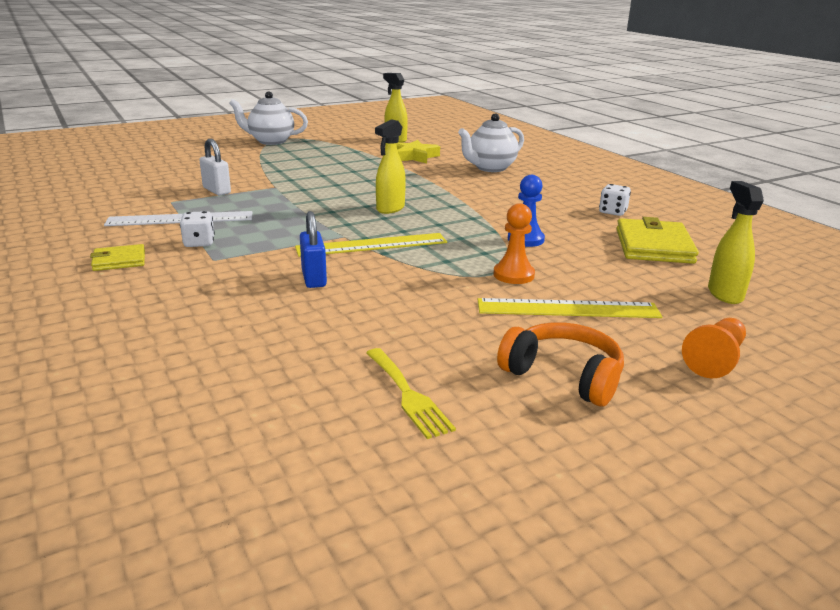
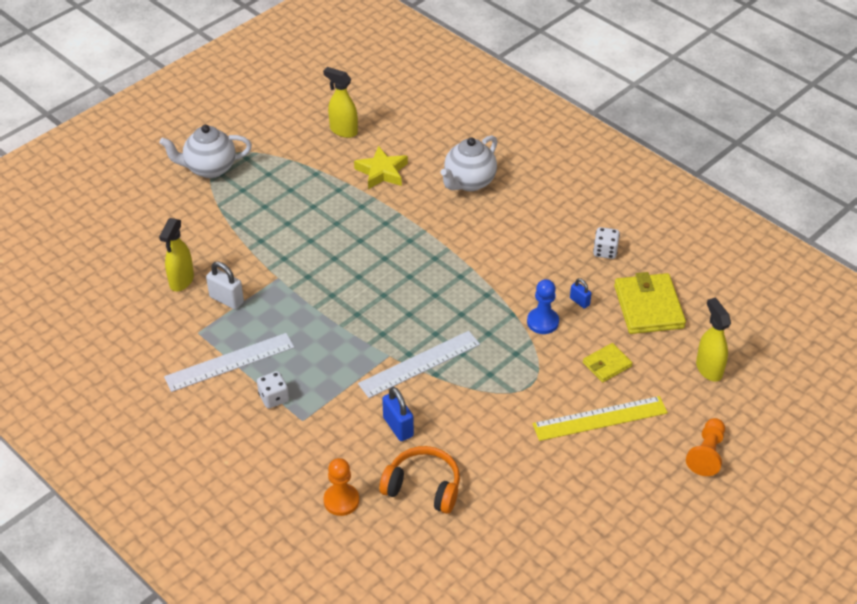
camera: 15 degrees left, 20 degrees up
(119, 261) = (227, 442): yellow wallet -> yellow wallet (607, 364)
(372, 245) = (419, 364): yellow ruler -> white ruler
(390, 209) = (407, 295): yellow spray bottle -> yellow spray bottle (181, 281)
(408, 395) = (524, 541): yellow fork -> none
(513, 275) = (548, 381): orange pawn -> orange pawn (341, 500)
(563, 376) = (614, 497): orange headphones -> orange headphones (423, 487)
(573, 233) = (579, 301): none -> blue padlock

